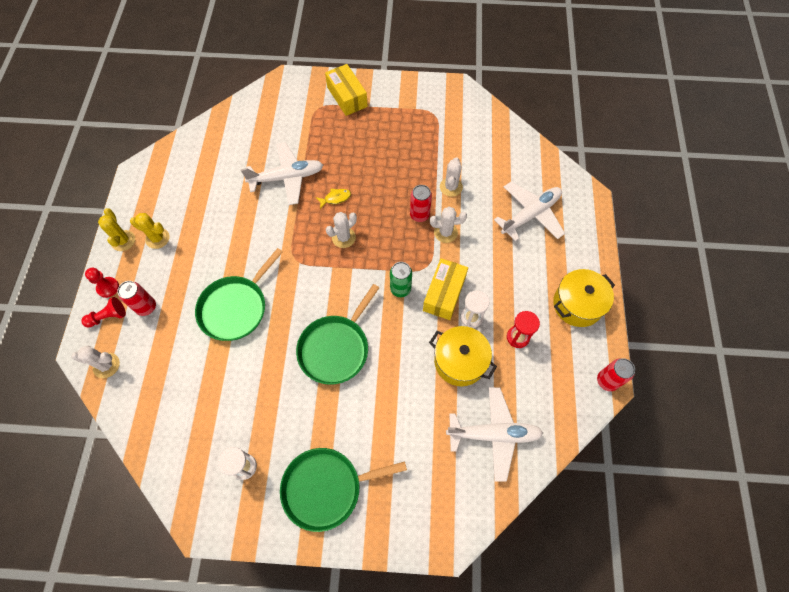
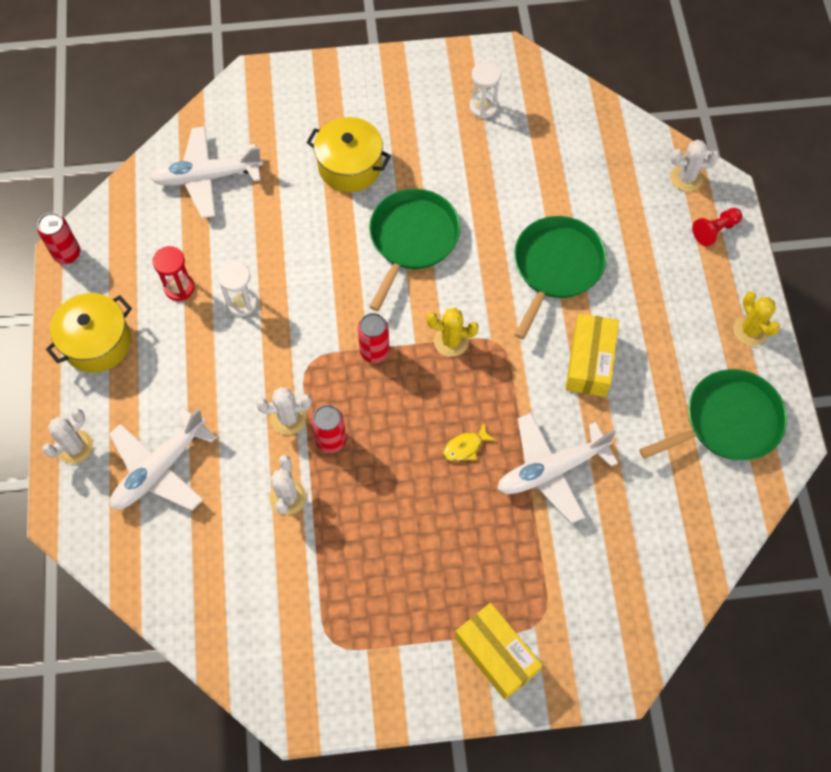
camera: 170 degrees right, 0 degrees up
(108, 287) = (735, 265): red pawn -> none
(146, 307) = (672, 249): red can -> red can (374, 351)
(157, 238) = (704, 342): yellow cactus -> yellow cactus (451, 341)
(326, 488) = (388, 102): green pan -> green pan (728, 421)
(343, 237) = (437, 386): white cactus -> white cactus (75, 447)
(400, 289) = (342, 325): green can -> none
(444, 294) = (281, 328): yellow box -> yellow box (589, 362)
(460, 361) = (253, 248): yellow pot -> yellow pot (350, 166)

